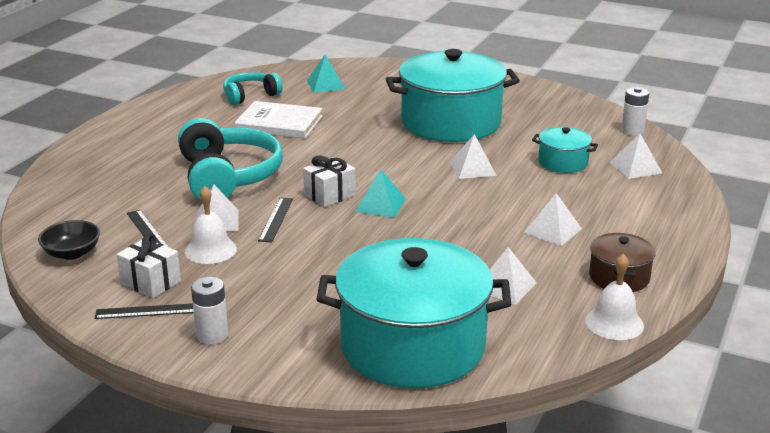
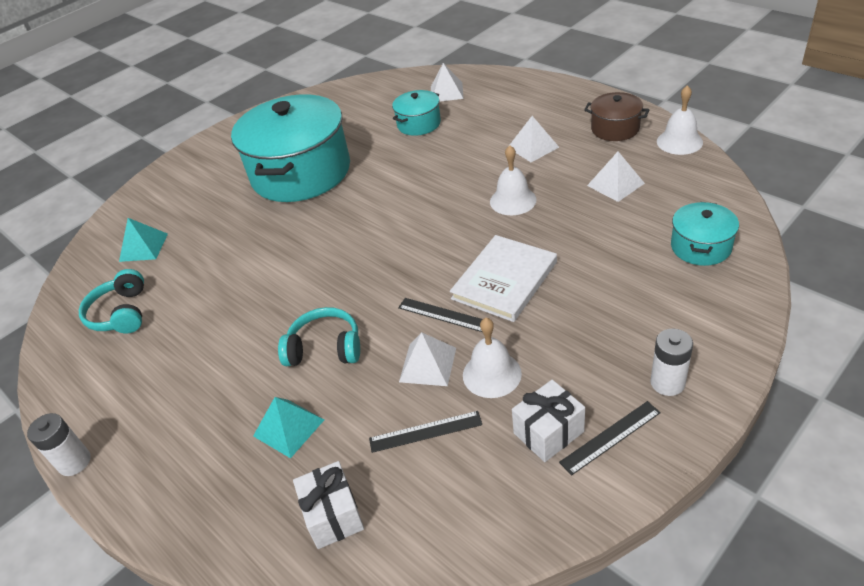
camera: 65 degrees left, 15 degrees up
(72, 253) = (453, 515): black bowl -> none
(148, 311) = (610, 437): black ruler -> black ruler turned 45 degrees clockwise
(228, 177) = (325, 348): turquoise headphones -> turquoise headphones, size x0.57
(279, 123) = (216, 294): white book -> white book (504, 280)
(330, 195) = (409, 270): white gift -> white gift (333, 515)
(380, 205) = (446, 237): turquoise pyramid -> turquoise pyramid (288, 427)
(413, 346) = (700, 247): turquoise pot -> turquoise pot, size x0.46
(451, 230) = (513, 200): none -> white bell
(472, 168) = (402, 173): white pyramid -> none
(632, 131) = (383, 82): white battery -> white battery (74, 462)

